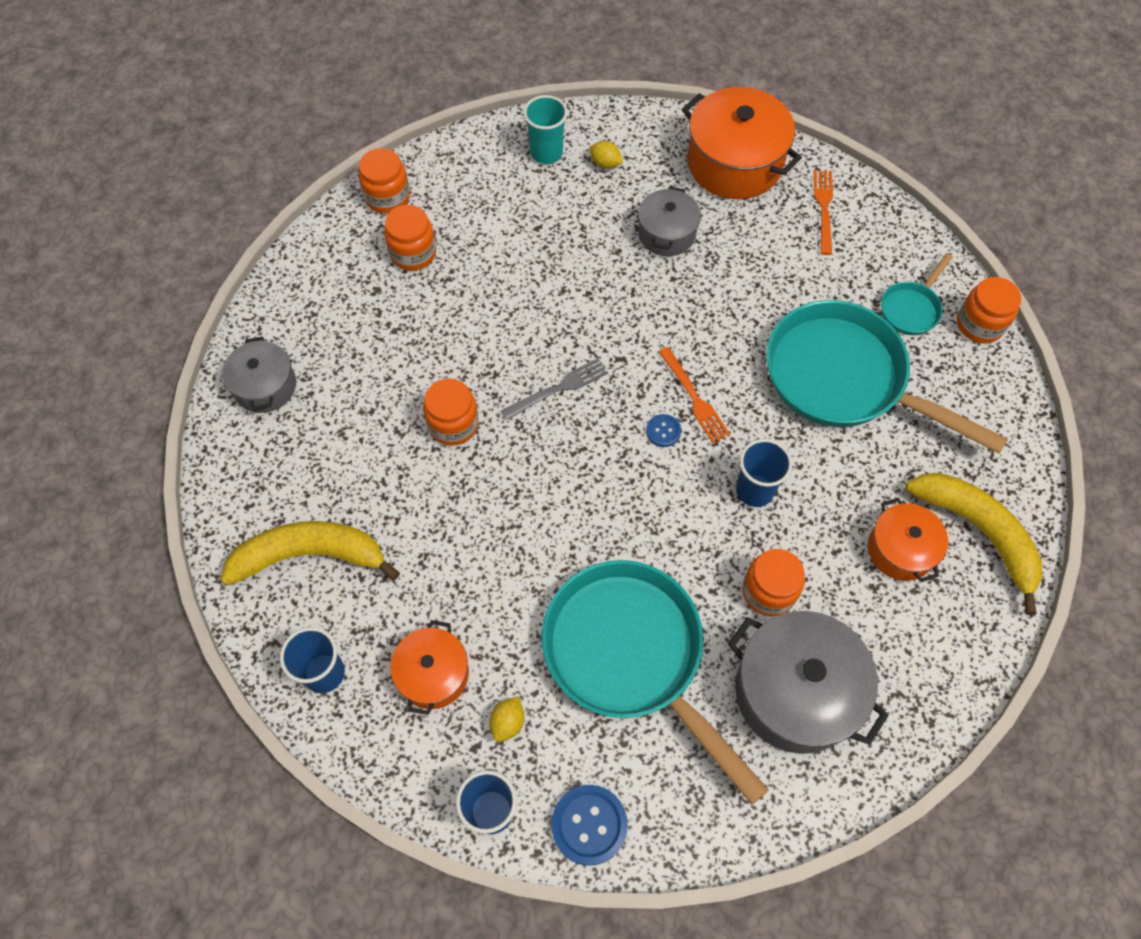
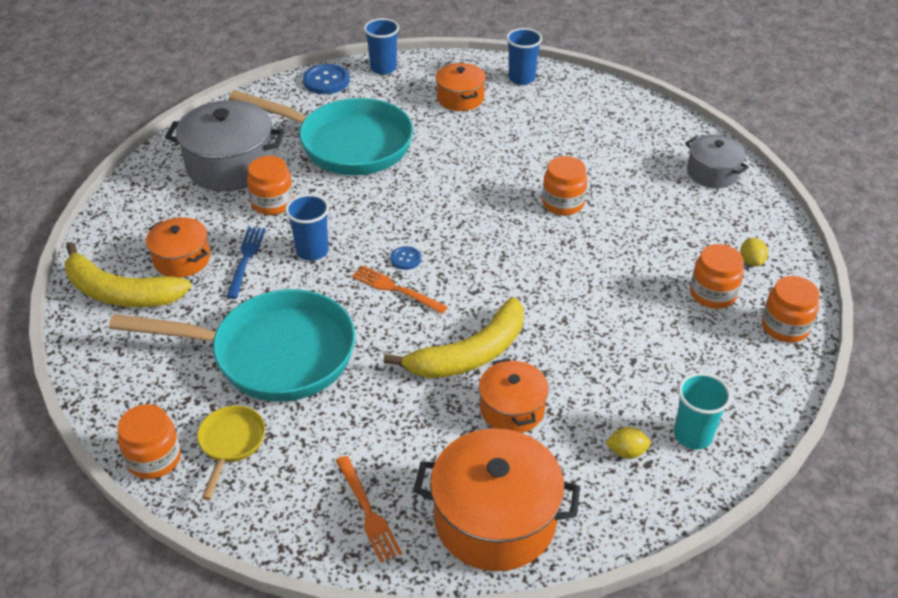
camera: 150 degrees right, 20 degrees down
(310, 555) = (583, 114): yellow banana -> yellow banana (470, 354)
(508, 722) = (401, 97): yellow lemon -> yellow lemon (751, 261)
(559, 388) = (507, 253): grey fork -> none
(666, 233) = (512, 409): grey pot -> orange pot
(830, 515) = (246, 259): none -> blue fork
(911, 308) = (231, 444): turquoise pan -> yellow pan

